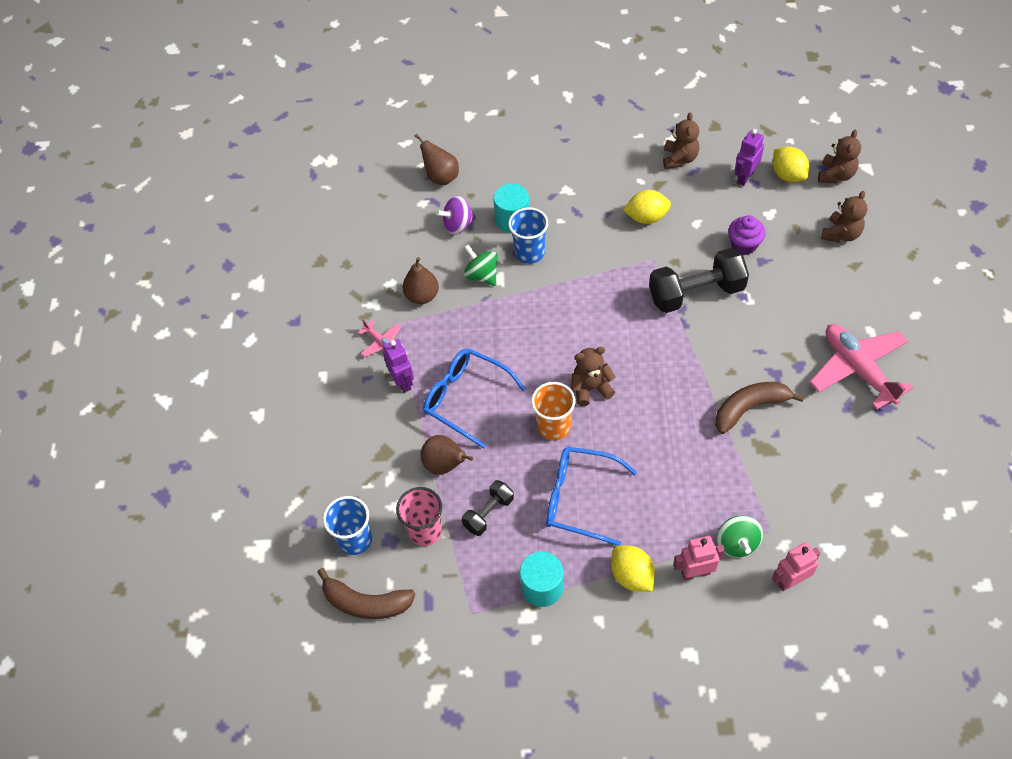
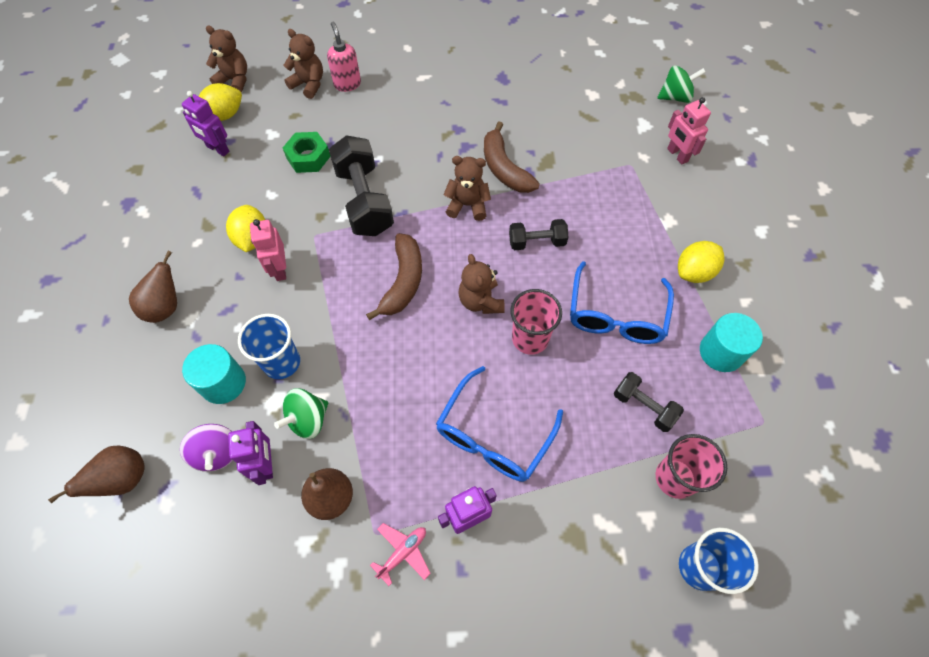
camera: 95 degrees left, 5 degrees up
(366, 603) = (779, 546): brown banana -> brown banana (403, 281)
(445, 465) = (586, 458): brown pear -> brown pear (165, 307)
(448, 254) = (266, 464): none -> purple robot
(554, 427) = (530, 338): orange cup -> pink cup
(659, 435) = (536, 242): none -> black dumbbell
(679, 159) = (174, 203): brown teddy bear -> brown teddy bear (467, 205)
(695, 573) = (681, 221): pink robot -> pink robot (280, 269)
(737, 543) = (647, 189): green spinning top -> green spinning top (675, 97)
(744, 245) = (308, 157): purple cupcake -> green nut
(848, 266) = (347, 84): none -> pink soap dispenser
(858, 369) = (463, 90): pink plane -> none

